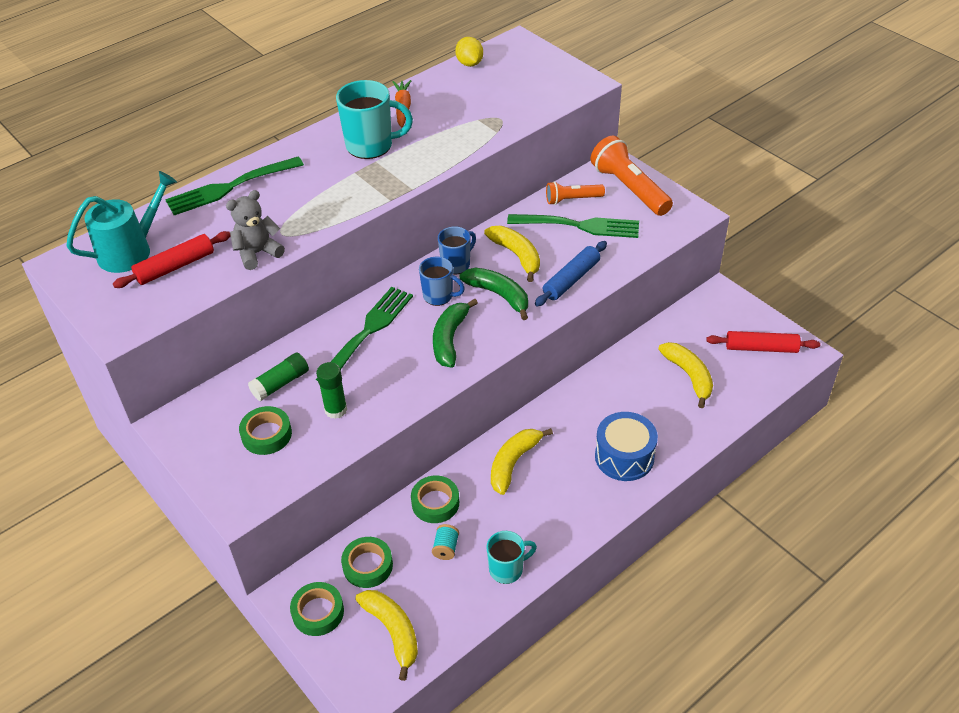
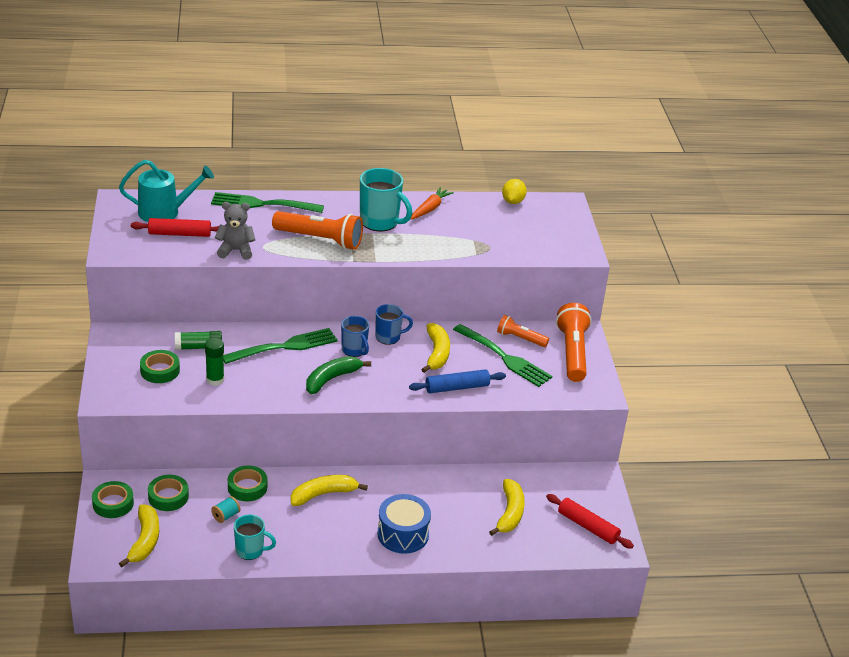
camera: 30 degrees right, 10 degrees down
(332, 195) = (320, 240): none -> orange flashlight
(499, 295) = (395, 370): green banana -> none

